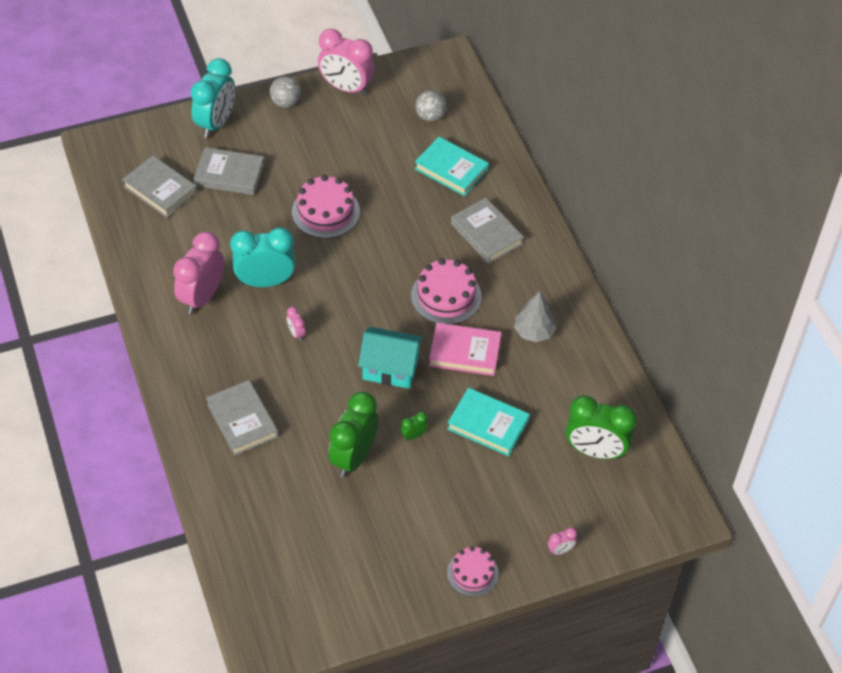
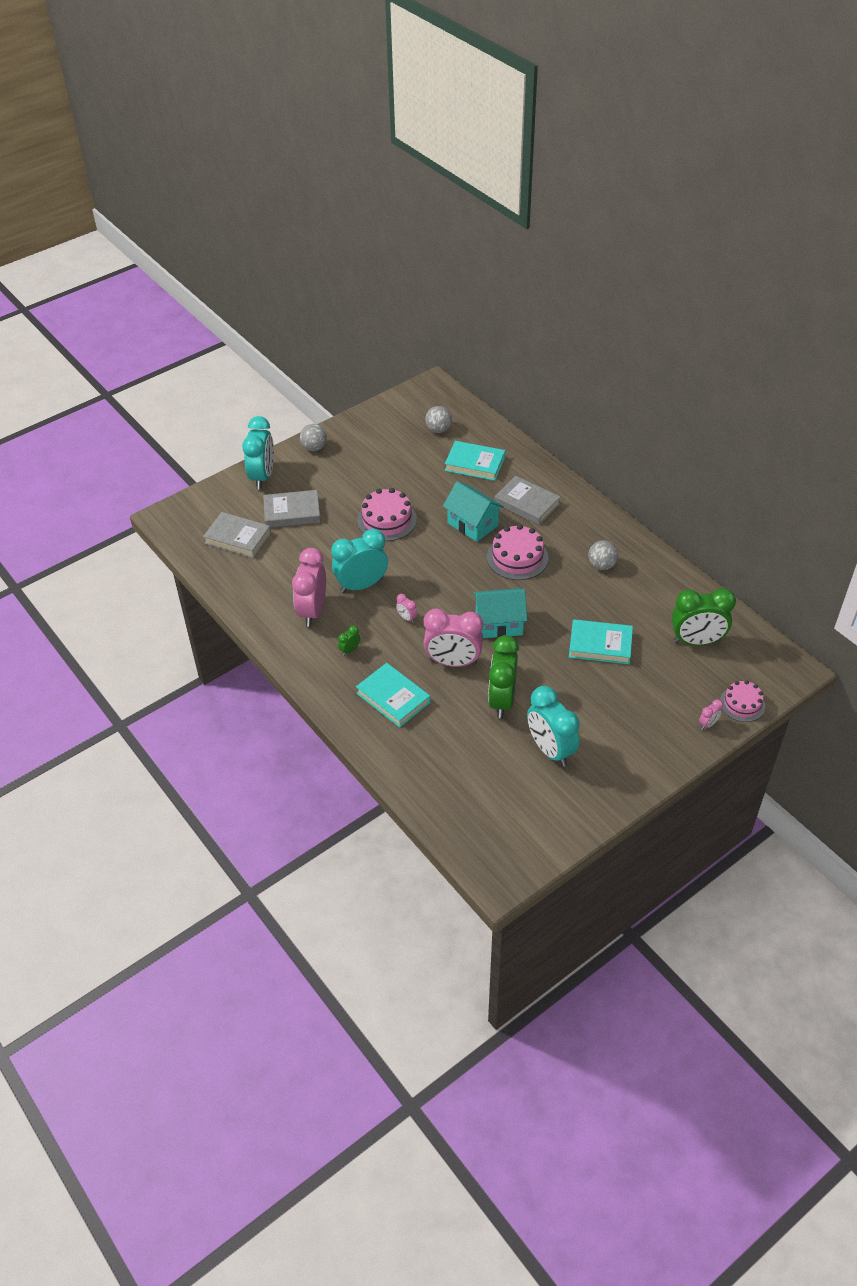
camera: 15 degrees left, 5 degrees down
(242, 420) = (393, 698): grey book -> turquoise book
(346, 88) = (359, 425): pink clock -> pink clock (453, 662)
(379, 528) = (550, 750): none -> turquoise clock
(413, 435) = (543, 670): green clock -> green clock (350, 650)
(415, 242) = (472, 524): none -> turquoise house
(464, 352) = (553, 595): pink book -> none
(472, 573) = (646, 763): pink cake -> pink cake (742, 704)
(534, 331) = (602, 565): grey tree -> grey ball

